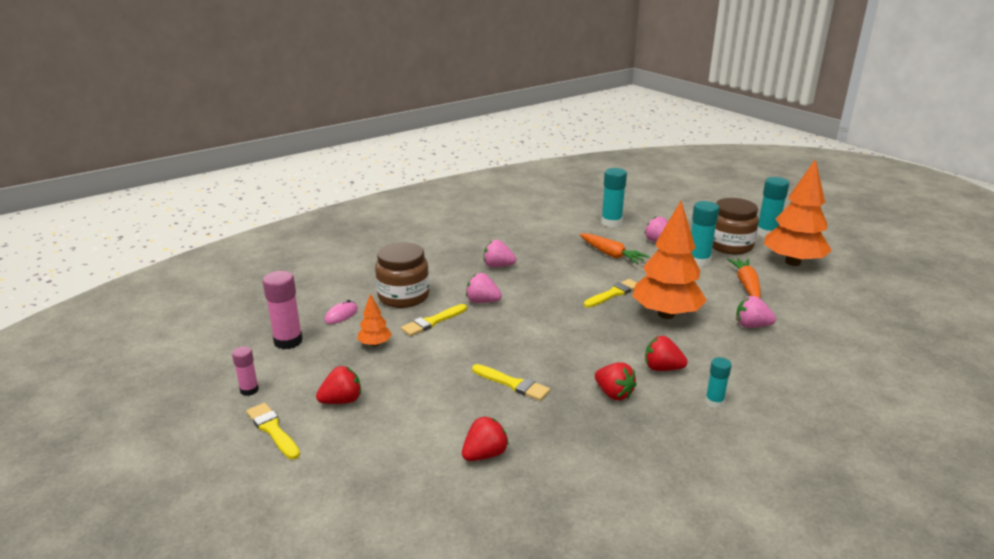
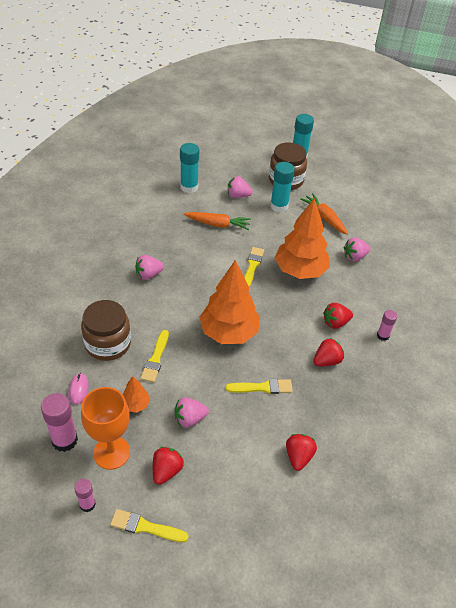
camera: 40 degrees left, 20 degrees up
(313, 366) = (111, 452): none -> orange goblet
(482, 301) = (172, 319): pink strawberry -> pink strawberry (189, 419)
(613, 394) = (326, 361): red strawberry -> red strawberry turned 45 degrees counterclockwise
(714, 402) = (383, 335): turquoise glue stick -> pink glue stick
(792, 262) = (334, 182): orange tree -> orange tree (229, 332)

